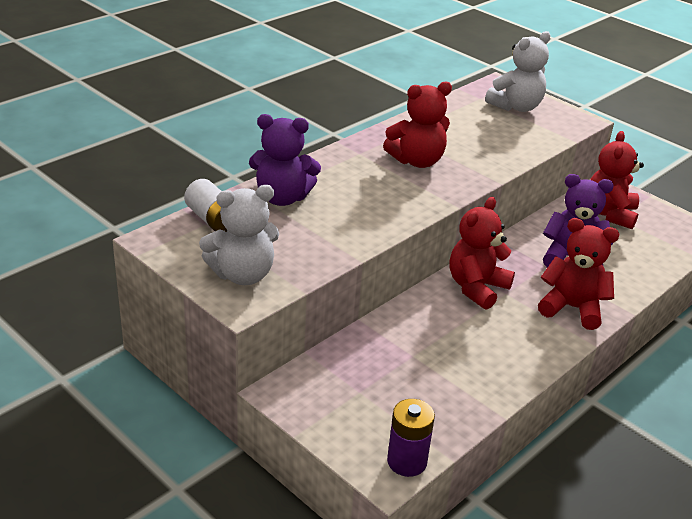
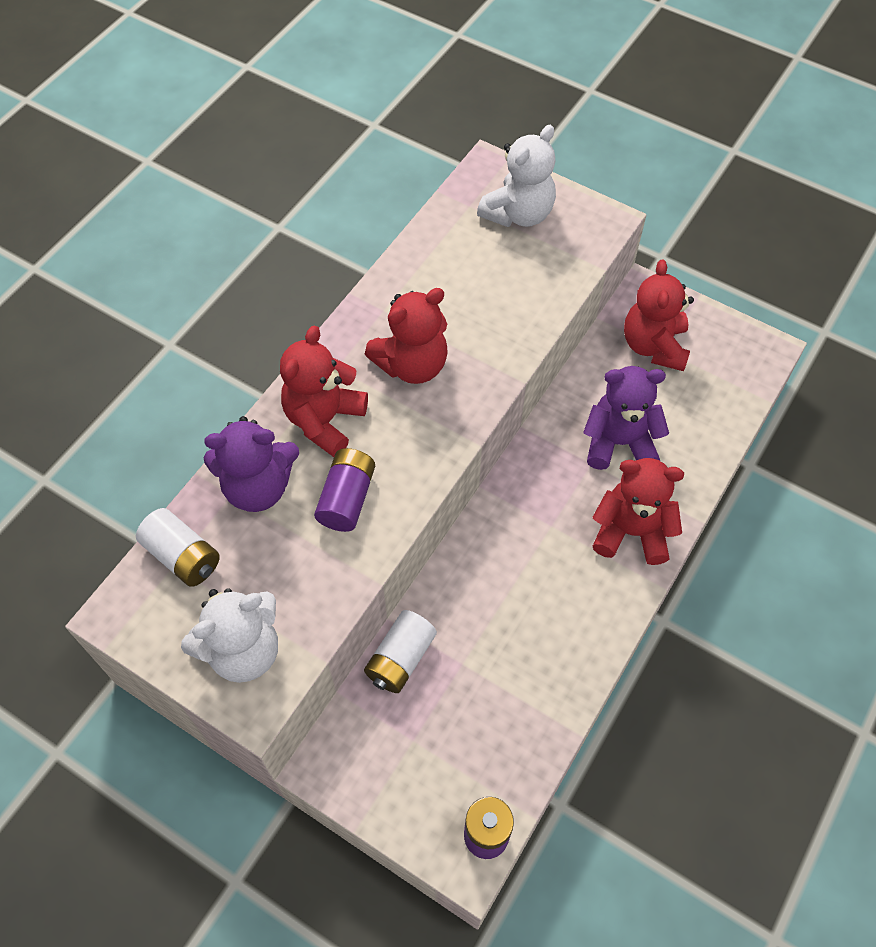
camera: 10 degrees left, 25 degrees up
(348, 215) = (347, 499): none -> purple battery
(362, 343) = (400, 658): none -> white battery
(476, 288) = (516, 526): red teddy bear -> red teddy bear (324, 420)

